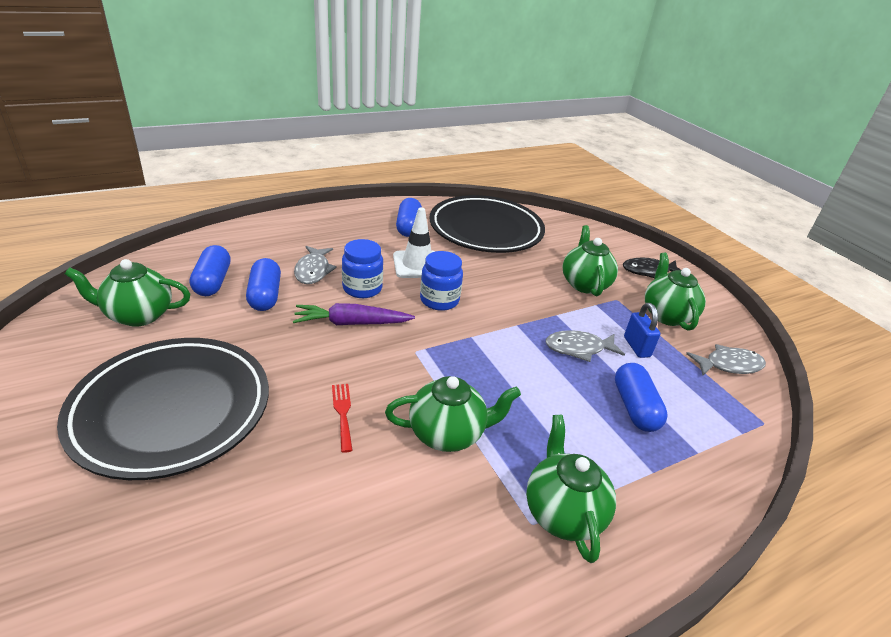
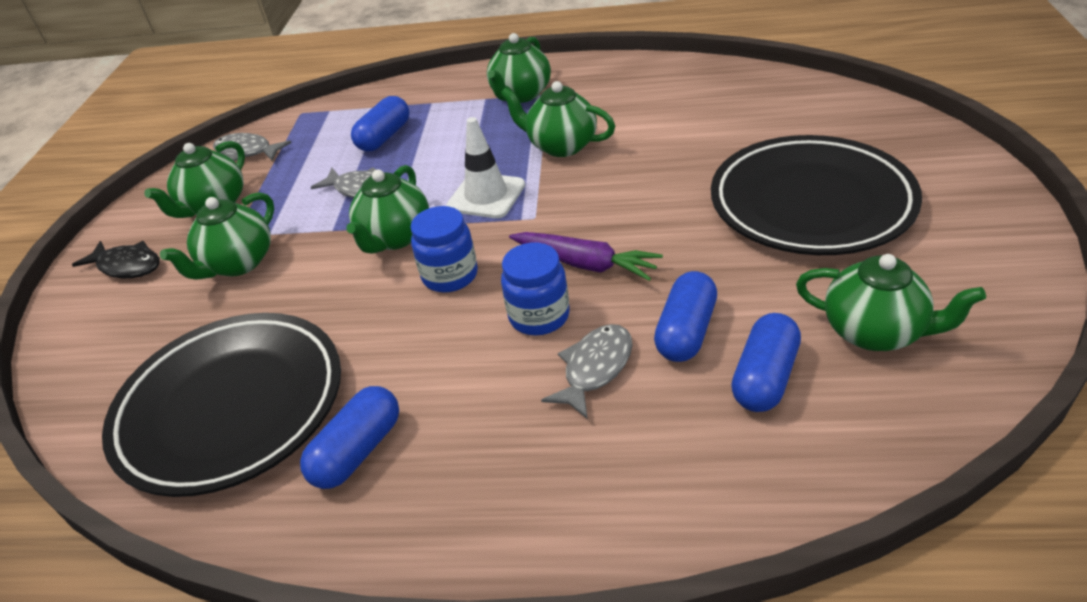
camera: 140 degrees left, 5 degrees up
(342, 413) = (644, 174): red fork -> none
(417, 265) = (425, 346): white traffic cone -> white traffic cone (486, 196)
(504, 317) = (395, 237): none -> green teapot
(636, 347) = (302, 181): blue padlock -> none

